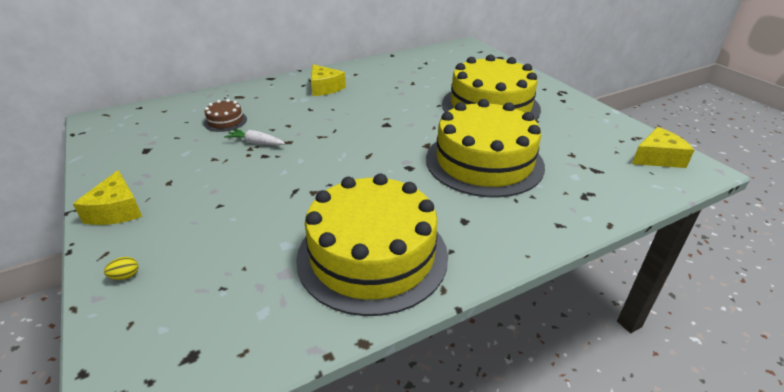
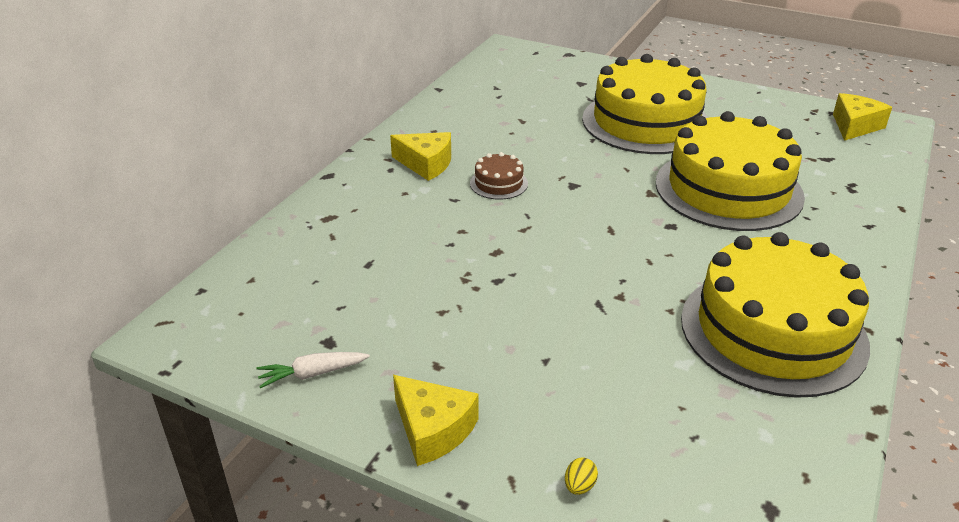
camera: 35 degrees left, 0 degrees up
(225, 121) = (370, 258): brown cake -> brown cake (498, 183)
(256, 143) = (460, 269): white carrot -> white carrot (312, 374)

